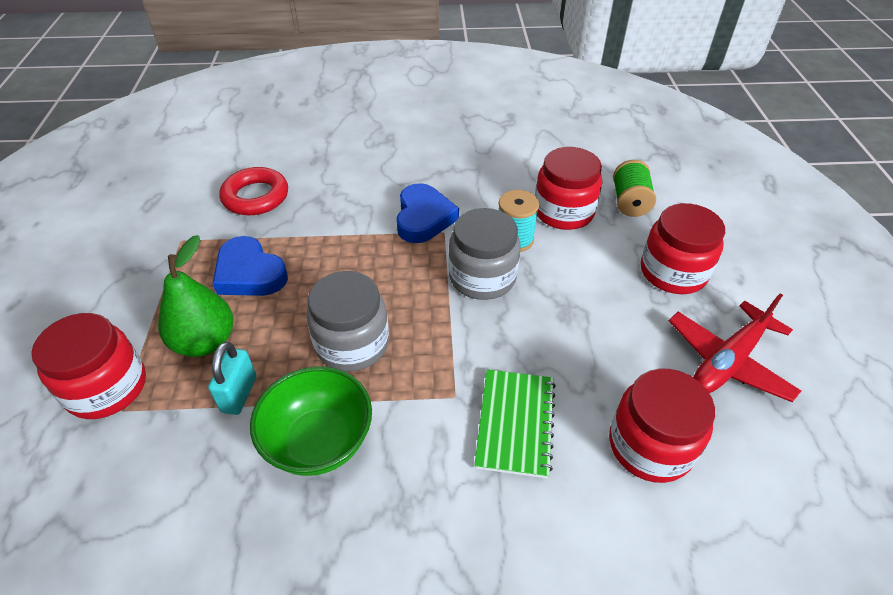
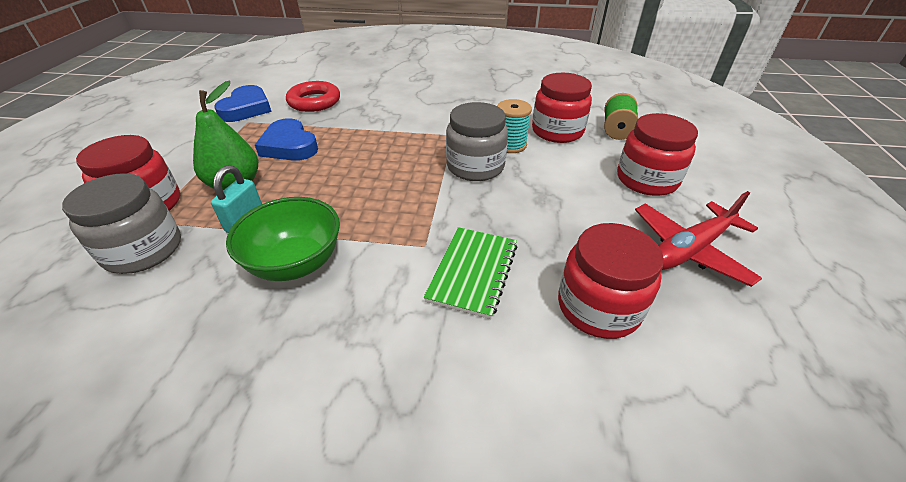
camera: 10 degrees right, 5 degrees down
(352, 344) = (351, 199): grey jar -> grey jar (143, 250)
(423, 218) = (439, 125): blue heart -> blue heart (246, 108)

